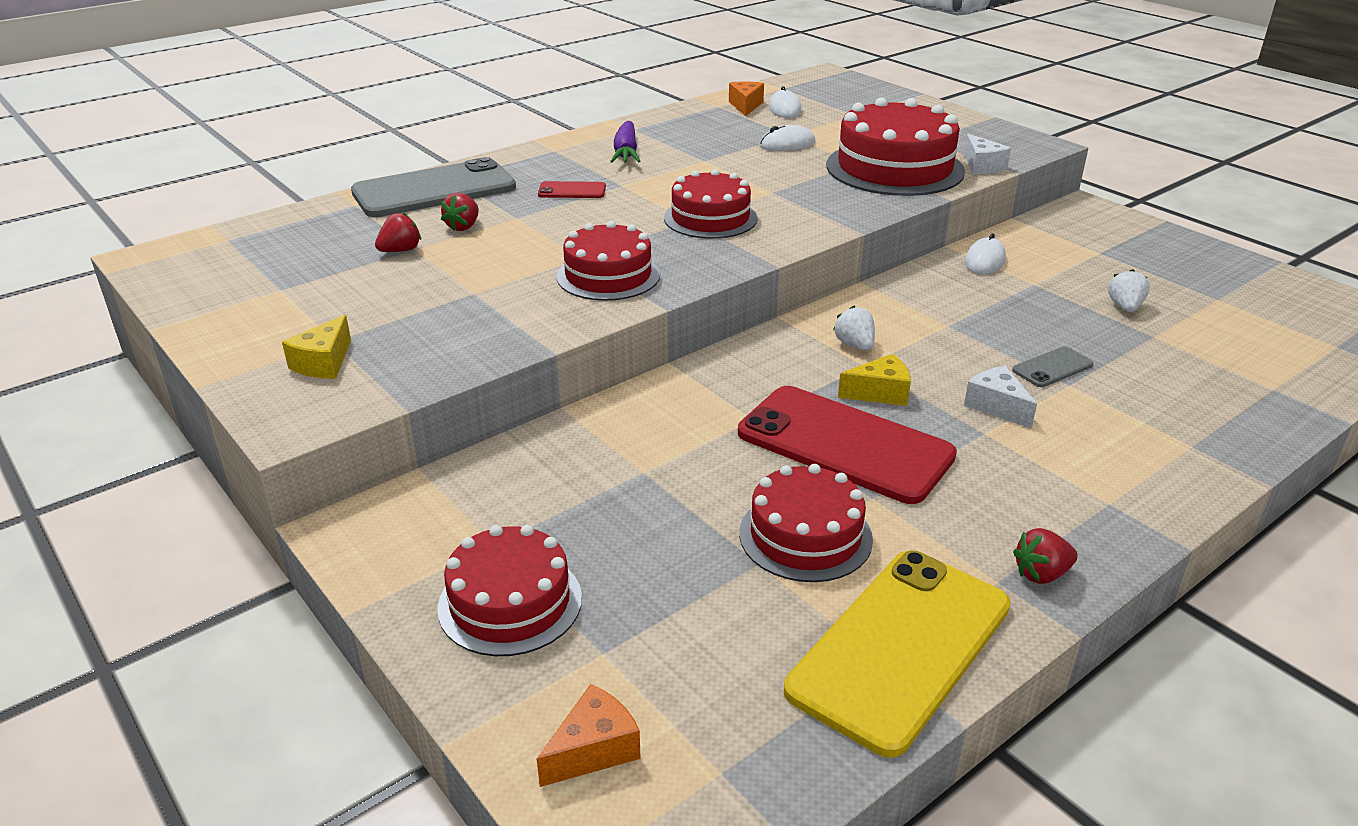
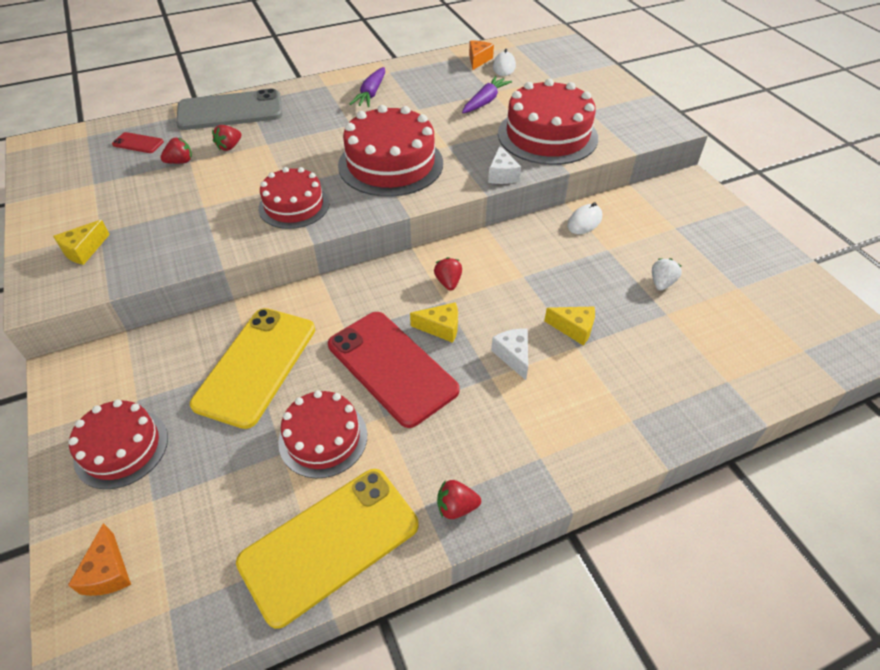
camera: 15 degrees right, 15 degrees up
(572, 191) = (315, 125): red phone -> red phone (138, 143)
(594, 749) = (108, 572): orange cheese -> orange cheese turned 105 degrees clockwise
(649, 474) = (256, 365): none -> yellow phone
(710, 218) = (390, 164): red cake -> red cake, size x1.61
(787, 144) = (485, 101): white mouse -> purple carrot
(855, 345) = (448, 282): white strawberry -> red strawberry
(982, 166) = (613, 143): white cheese -> white cheese (502, 175)
(1052, 367) = (574, 329): grey phone -> yellow cheese

